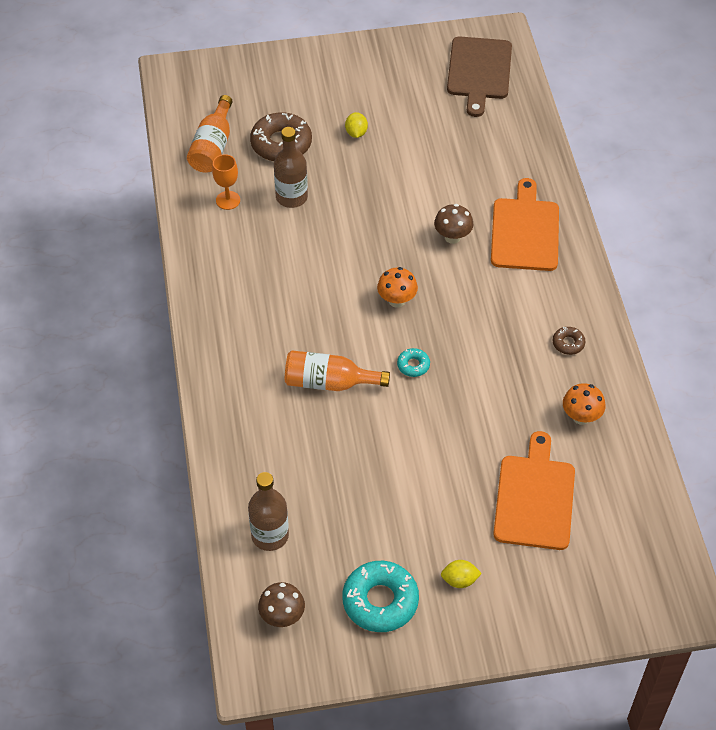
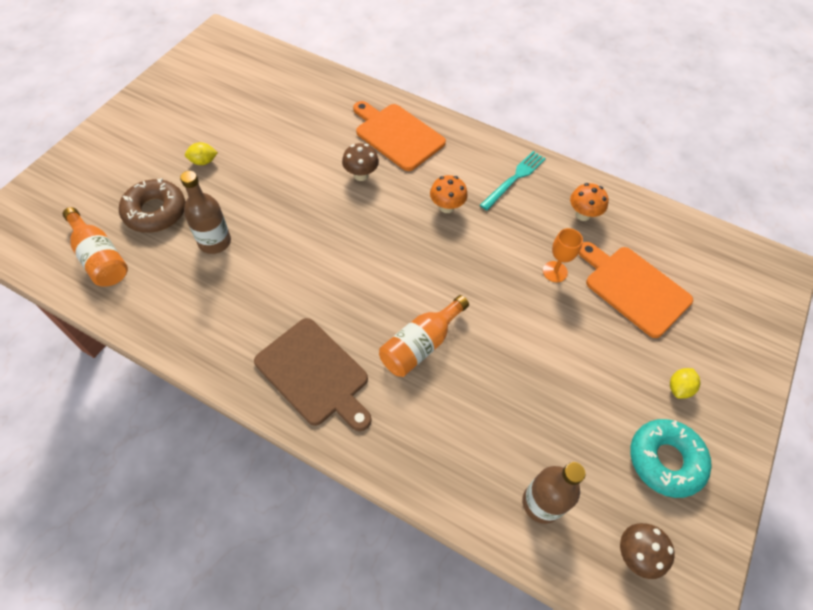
camera: 55 degrees left, 5 degrees up
(228, 200) = (166, 286): orange goblet -> orange goblet (555, 271)
(356, 133) = (203, 161): yellow lemon -> yellow lemon turned 45 degrees counterclockwise
(397, 300) = (384, 246): orange mushroom -> orange mushroom (446, 207)
(413, 365) = (454, 278): turquoise donut -> none
(479, 71) = (235, 64): brown cutting board -> brown cutting board (314, 374)
(568, 343) = (514, 179): brown donut -> turquoise fork

